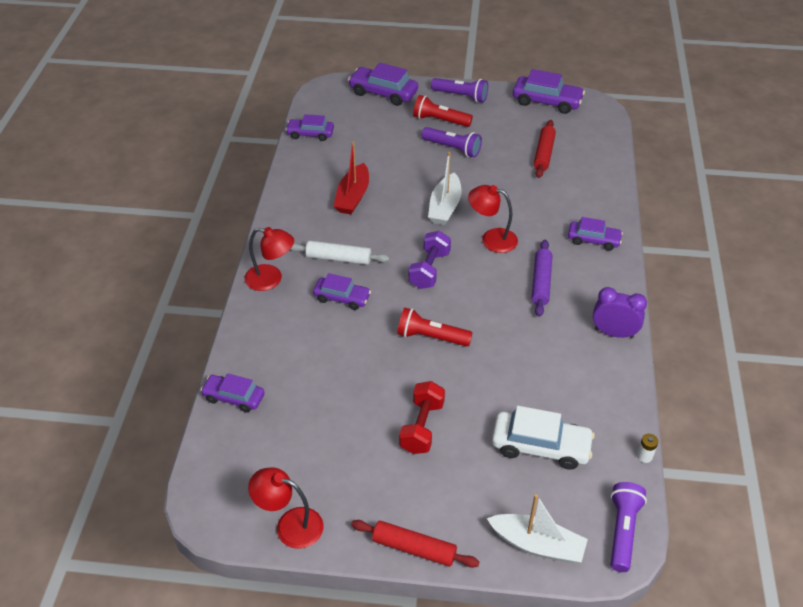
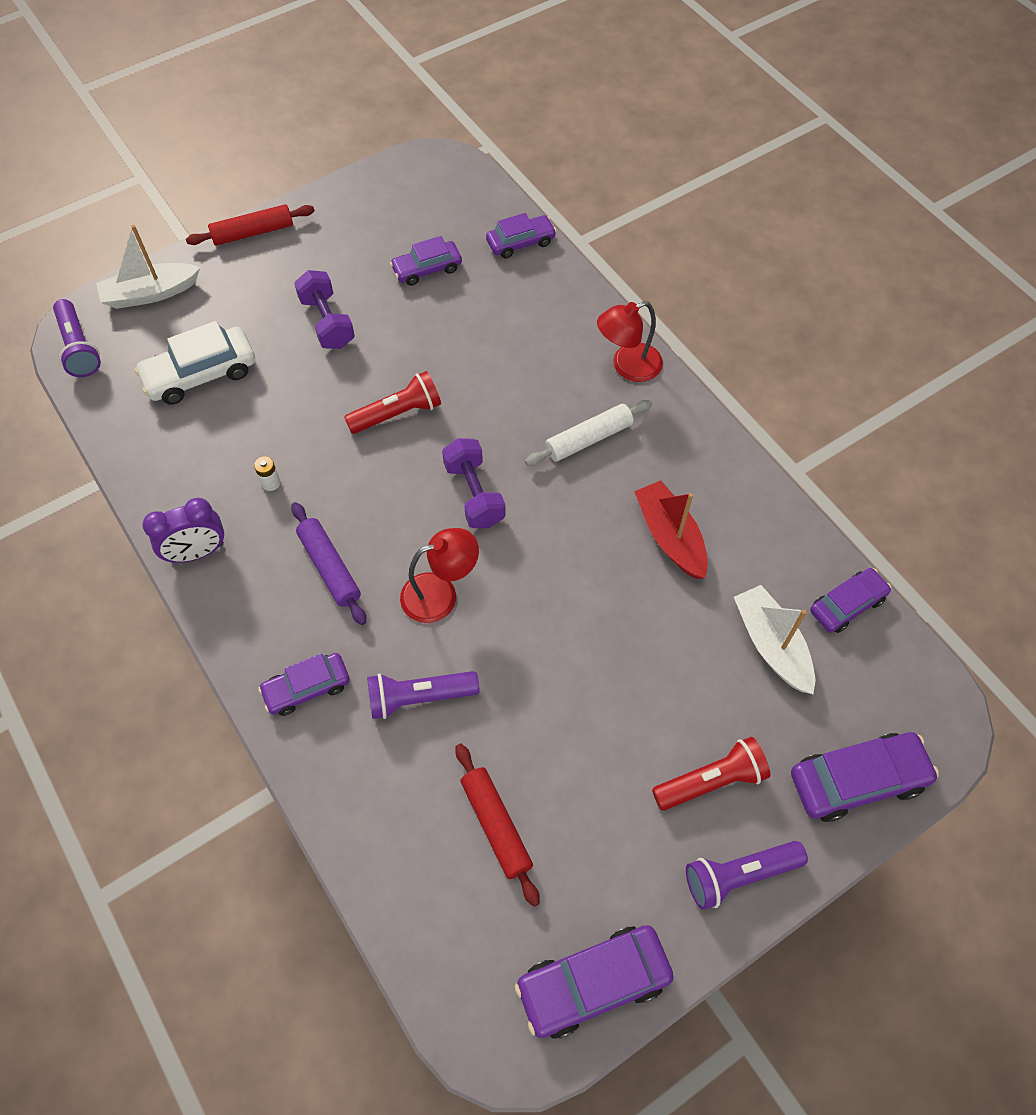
camera: 140 degrees right, 15 degrees up
(290, 525) = (367, 190): red lamp -> none
(342, 298) = (532, 395): purple car -> purple car (427, 269)
(422, 427) = (327, 322): red dumbbell -> purple dumbbell
(445, 207) = (543, 604): white boat -> white boat (771, 645)
(452, 148) = (635, 729): purple flashlight -> purple flashlight (419, 697)
(644, 456) = (90, 427): white battery -> white battery (271, 483)

